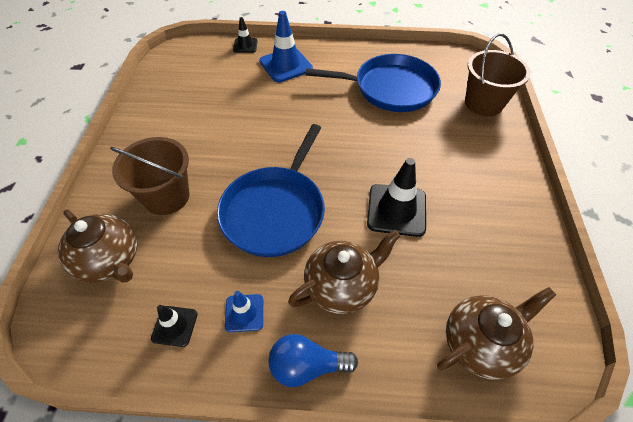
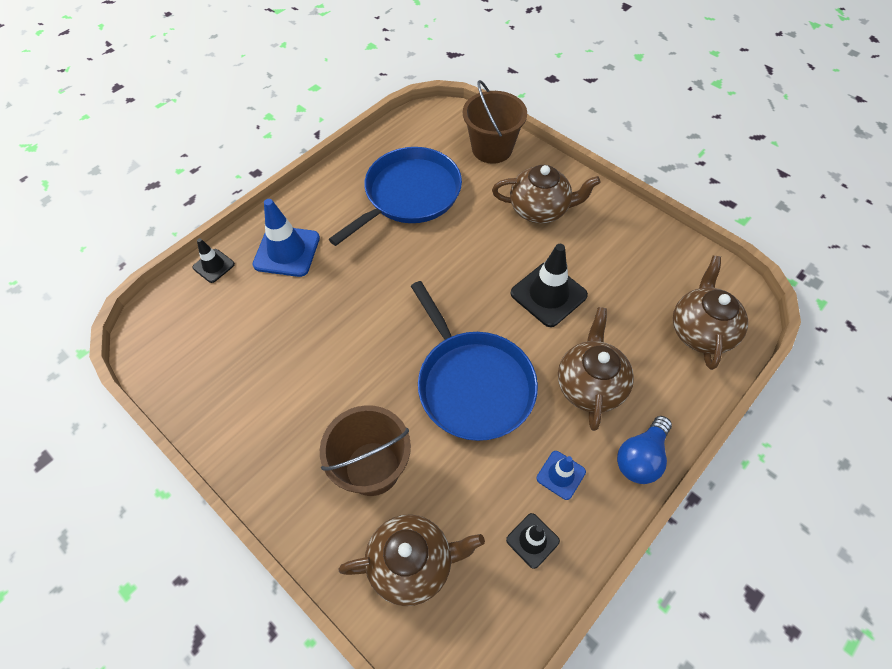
camera: 50 degrees left, 5 degrees up
(466, 160) = (540, 209): none -> brown teapot

